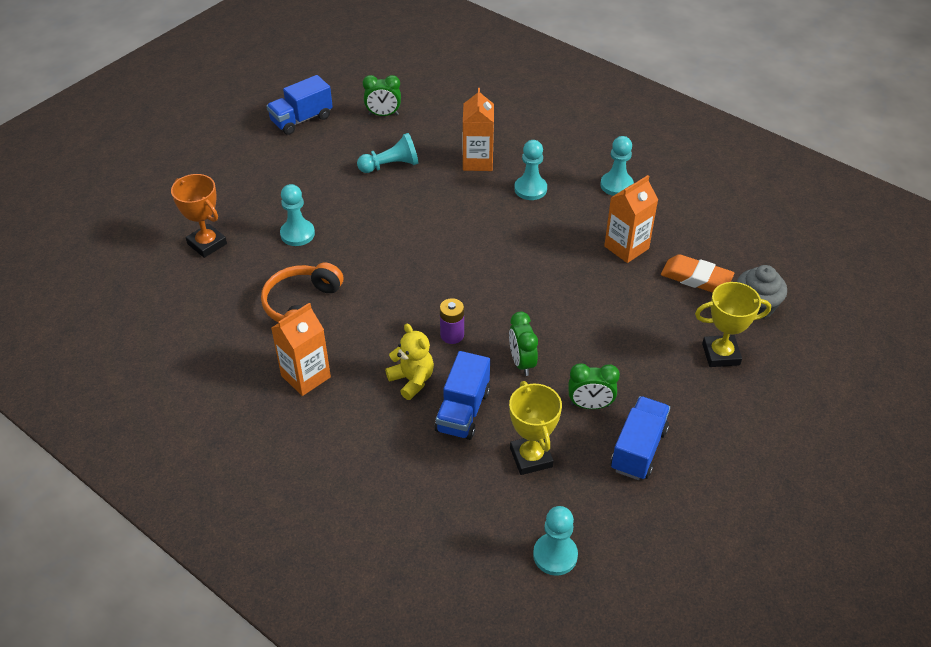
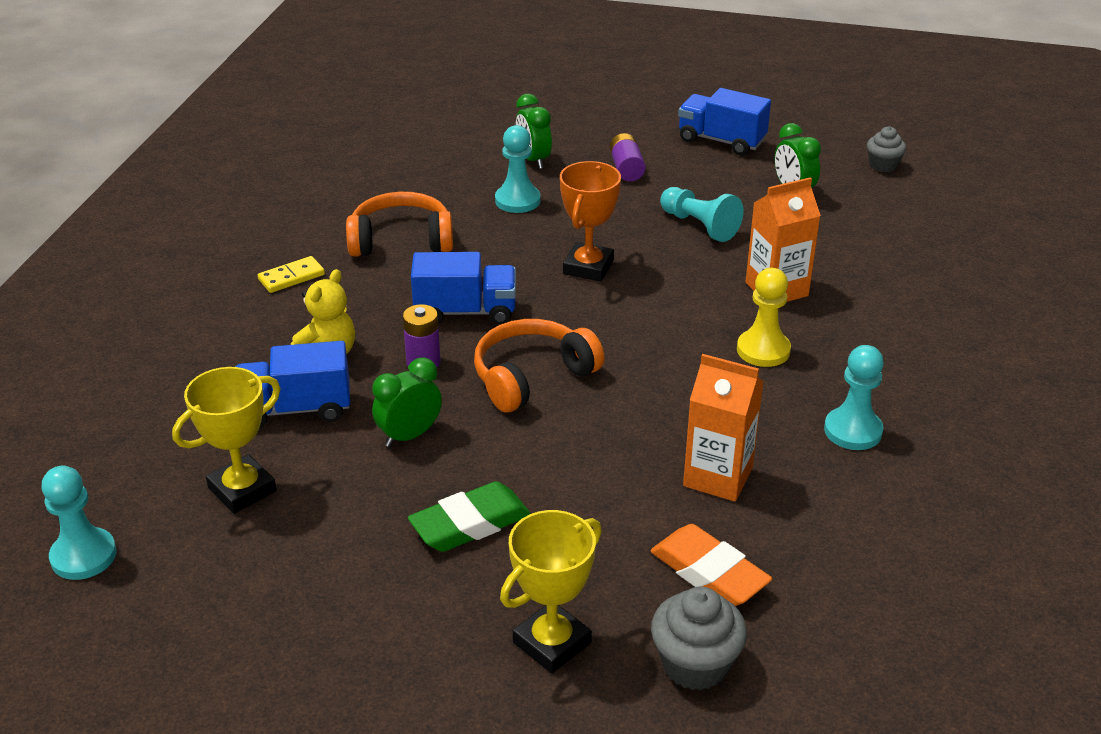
camera: 65 degrees right, 10 degrees down
(207, 244) = (456, 152): orange trophy -> orange trophy (588, 267)
(300, 172) = (626, 169): none -> purple battery
(306, 376) = (291, 277): orange carton -> yellow domino
(384, 70) = (883, 165): none -> grey cupcake
(497, 290) = (532, 376): none -> orange headphones
(530, 189) = (763, 350): turquoise pawn -> yellow pawn
(590, 405) = (364, 521): green clock -> green clock (533, 160)
(615, 358) = (470, 524): none -> green eraser
(638, 449) = (302, 592): blue truck -> blue truck (465, 311)
(696, 278) = (709, 573): orange eraser -> orange eraser turned 45 degrees counterclockwise
(720, 354) = (552, 643): yellow trophy -> yellow trophy turned 75 degrees clockwise

